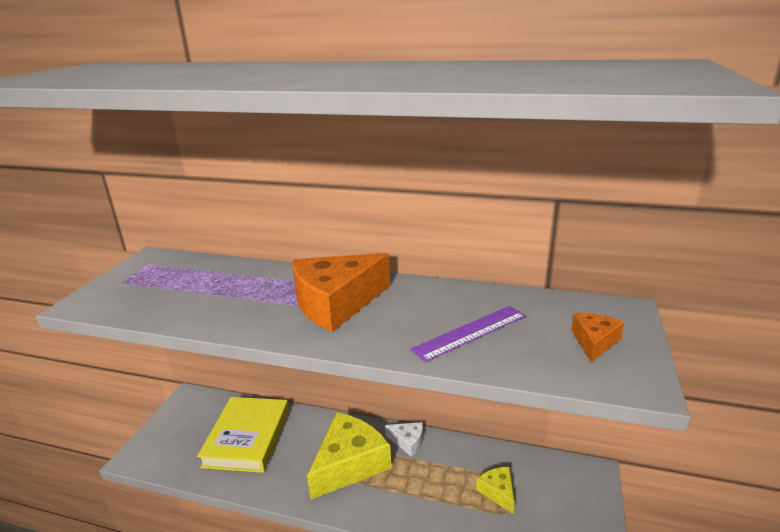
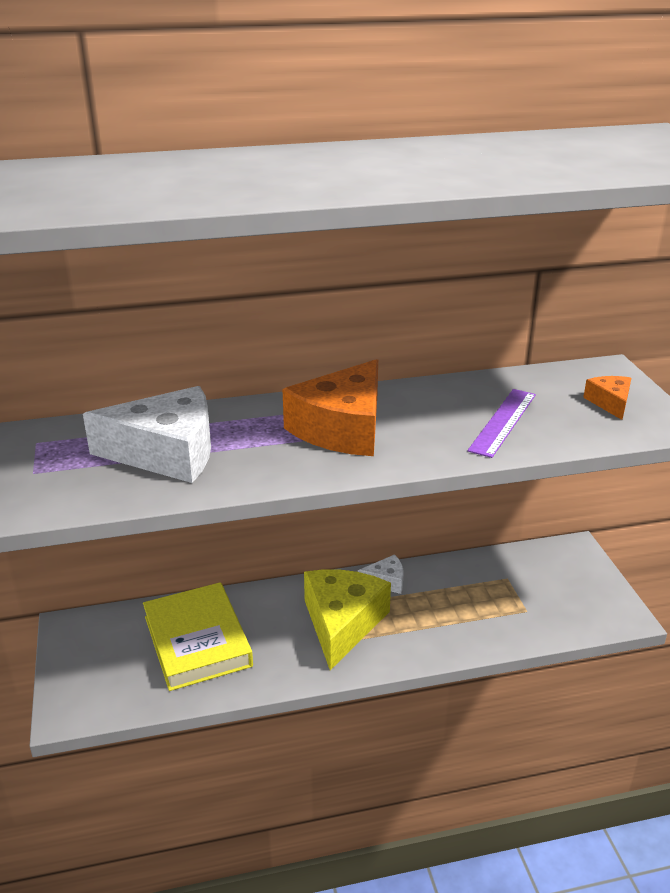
camera: 30 degrees left, 5 degrees up
(204, 290) = (167, 453): none -> white cheese
(498, 492) = (507, 594): yellow cheese -> none

